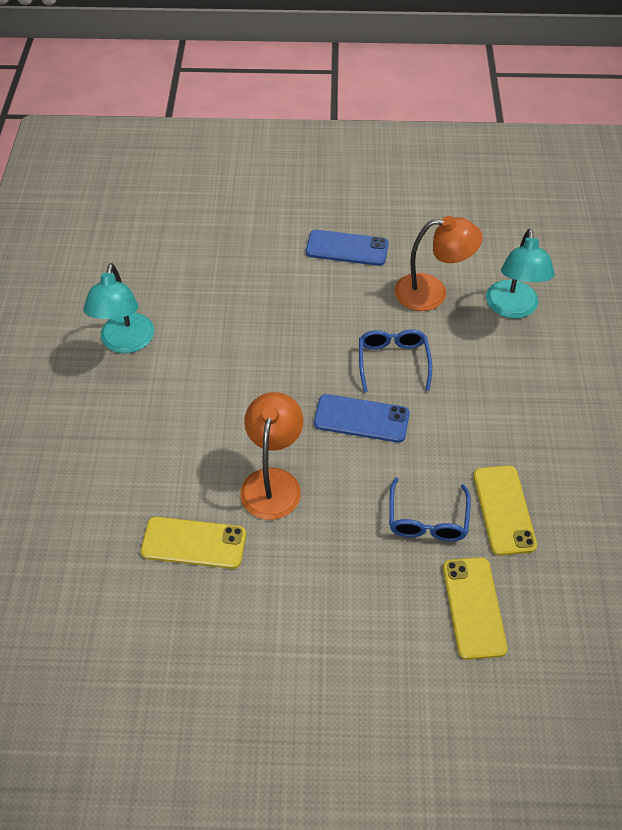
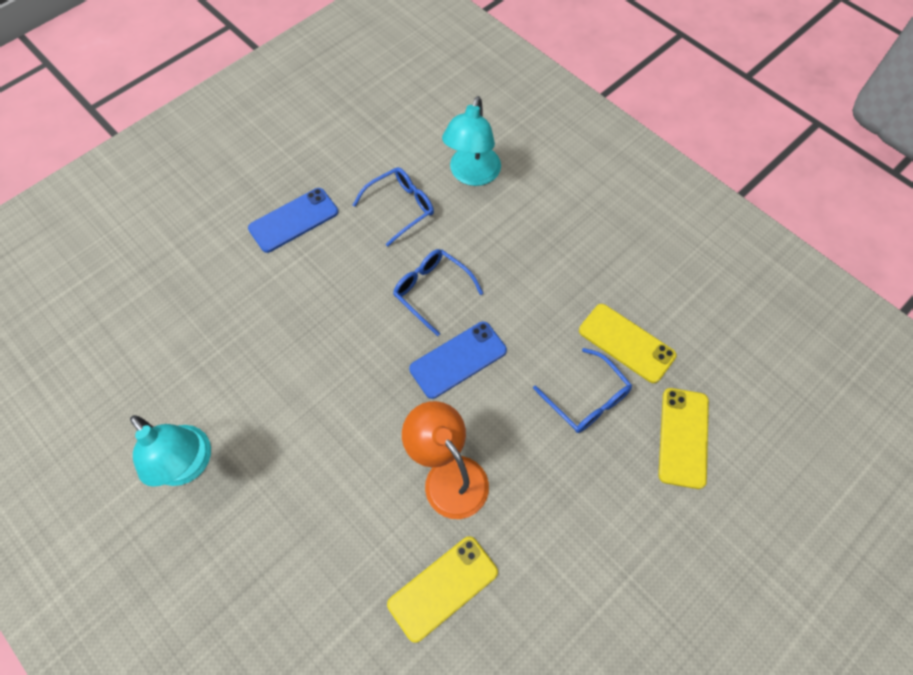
camera: 45 degrees left, 10 degrees up
(432, 292) = (400, 207): orange lamp -> blue glasses
(473, 607) = (683, 437): yellow phone -> yellow phone turned 60 degrees clockwise
(512, 308) = (472, 175): turquoise lamp -> turquoise lamp turned 60 degrees clockwise

